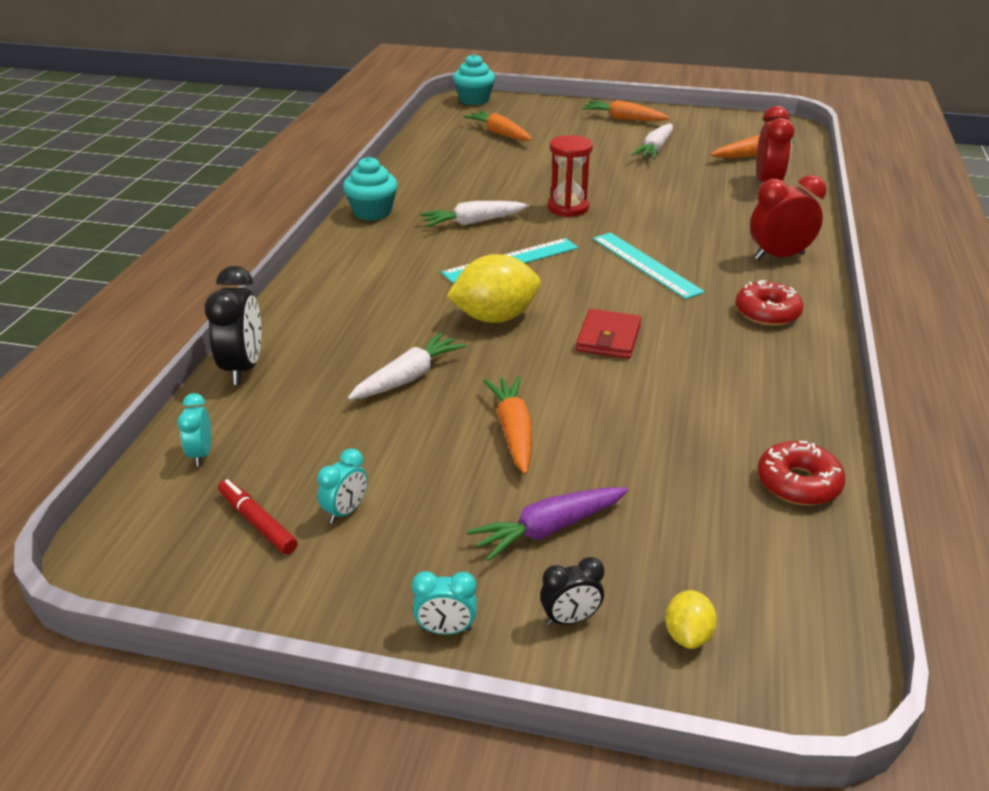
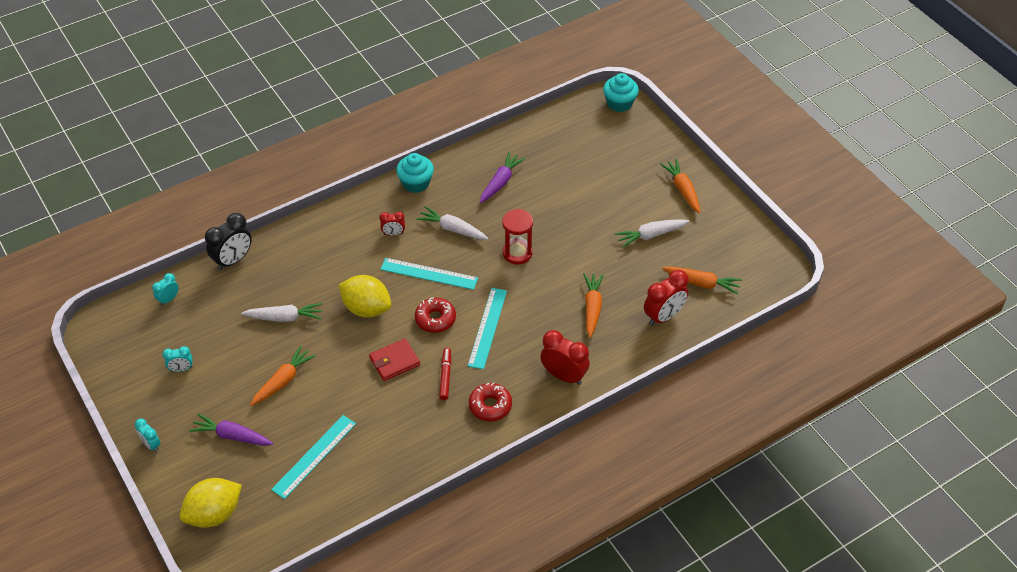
camera: 45 degrees right, 15 degrees up
(257, 522) = (150, 350): red marker -> red marker (445, 376)
(416, 253) = (393, 234): none -> red clock
(460, 177) = (500, 182): none -> purple carrot
(500, 134) = (582, 153): orange carrot -> orange carrot (592, 308)
(570, 619) = (190, 475): black clock -> none
(687, 635) = (214, 514): yellow lemon -> yellow lemon, size x2.02
(688, 473) = (314, 456): none -> turquoise ruler
(798, 483) = (345, 497): red donut -> red donut (435, 319)

